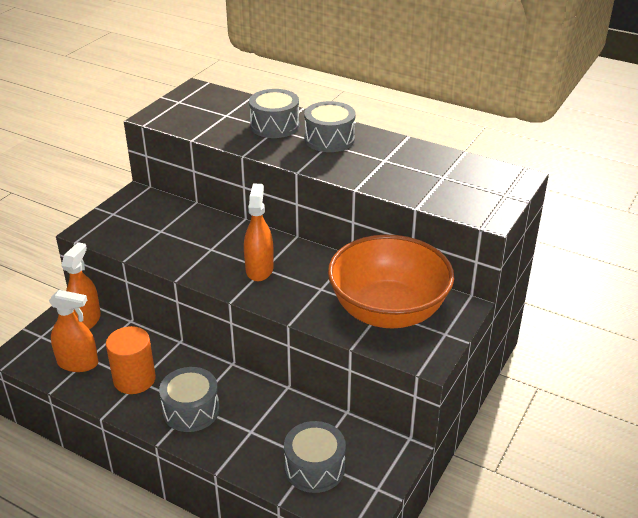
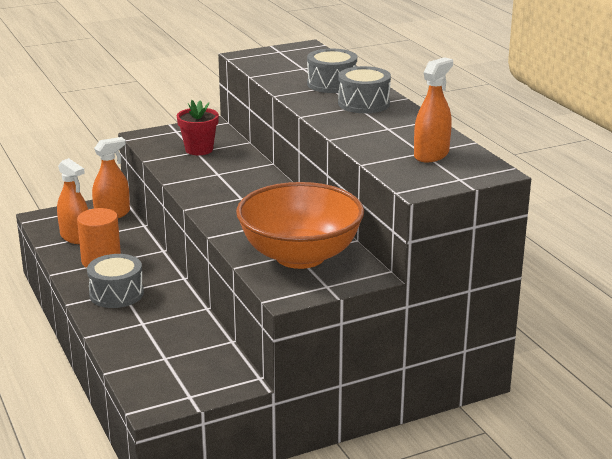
camera: 35 degrees right, 10 degrees down
(161, 227) = (199, 149): none -> red flower pot
(259, 269) = (236, 197): orange spray bottle -> orange spray bottle (431, 155)
(314, 468) = (159, 363): grey drum -> none

